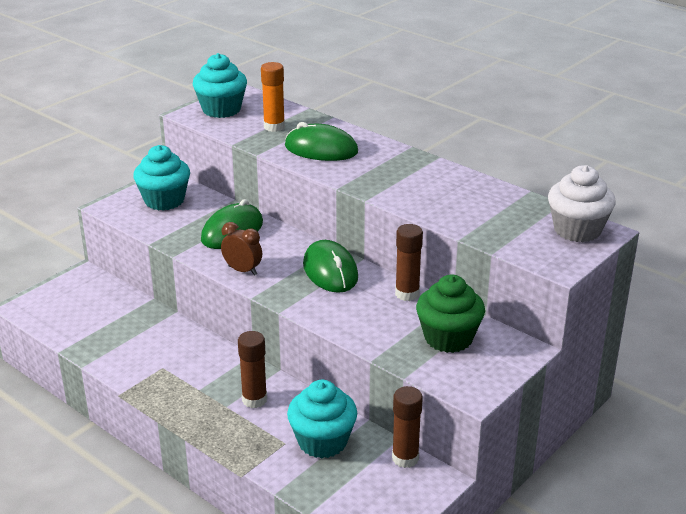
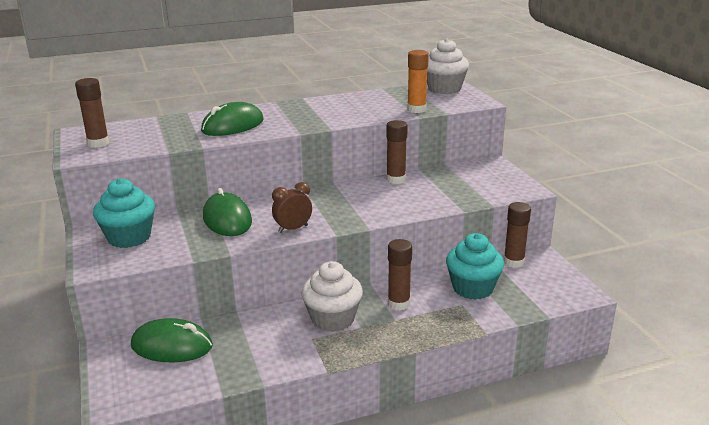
camera: 60 degrees left, 5 degrees down
(199, 368) = (332, 319): none -> white cupcake
(221, 109) = (98, 143): turquoise cupcake -> brown glue stick
(274, 127) = (167, 132): orange glue stick -> orange glue stick (416, 110)
(330, 271) = (336, 197): green mouse -> green mouse (172, 346)
(448, 338) = (461, 181): green cupcake -> none

